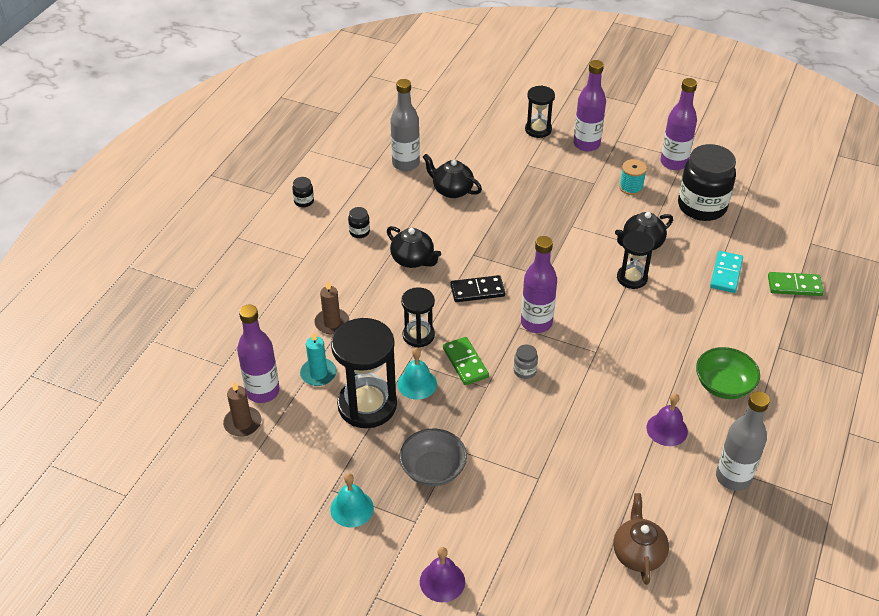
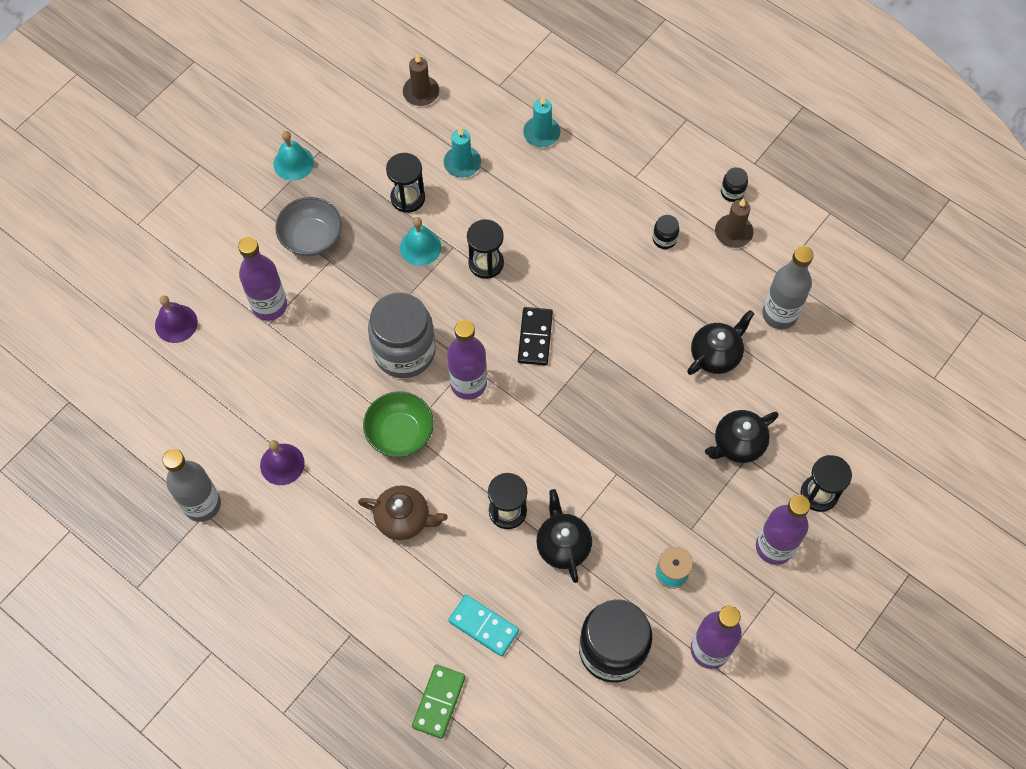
camera: 105 degrees right, 20 degrees up
(263, 391) = (454, 113): purple bottle -> purple bottle (269, 306)
(272, 325) = (541, 133): none -> turquoise candle
(332, 323) = (528, 187): brown candle -> brown candle (733, 232)
(367, 405) = (408, 198): black hourglass -> black hourglass, size x0.57
(413, 260) = (603, 284): black teapot -> black teapot (738, 444)
(442, 581) = (193, 217): purple bell -> purple bell (176, 323)
(465, 363) = (434, 298): green domino -> none
(525, 371) = (404, 352): grey jar -> grey jar, size x2.46
(638, 553) = (156, 383): brown teapot -> brown teapot (404, 519)
(723, 385) = (318, 547): green bowl -> green bowl (400, 433)

